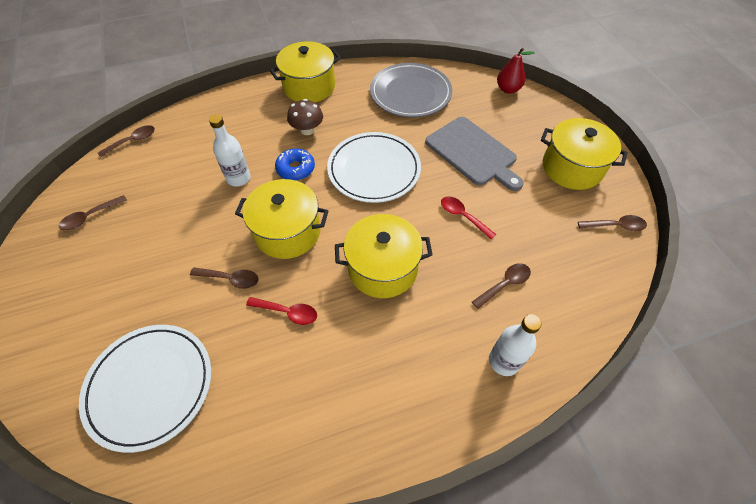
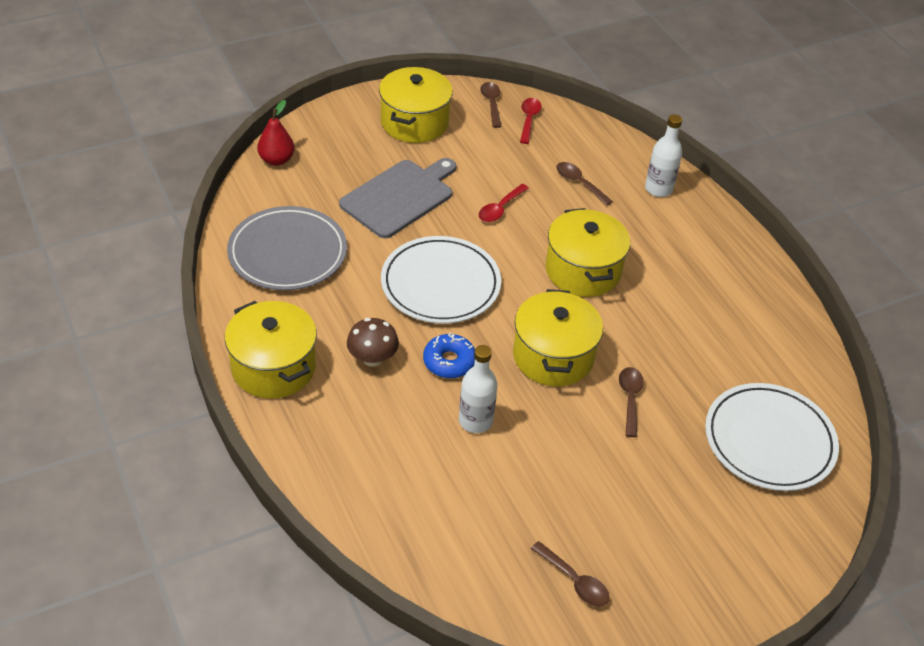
camera: 100 degrees left, 10 degrees down
(132, 141) = (417, 577): brown spoon -> none
(287, 312) = (656, 342): red spoon -> red spoon (529, 120)

